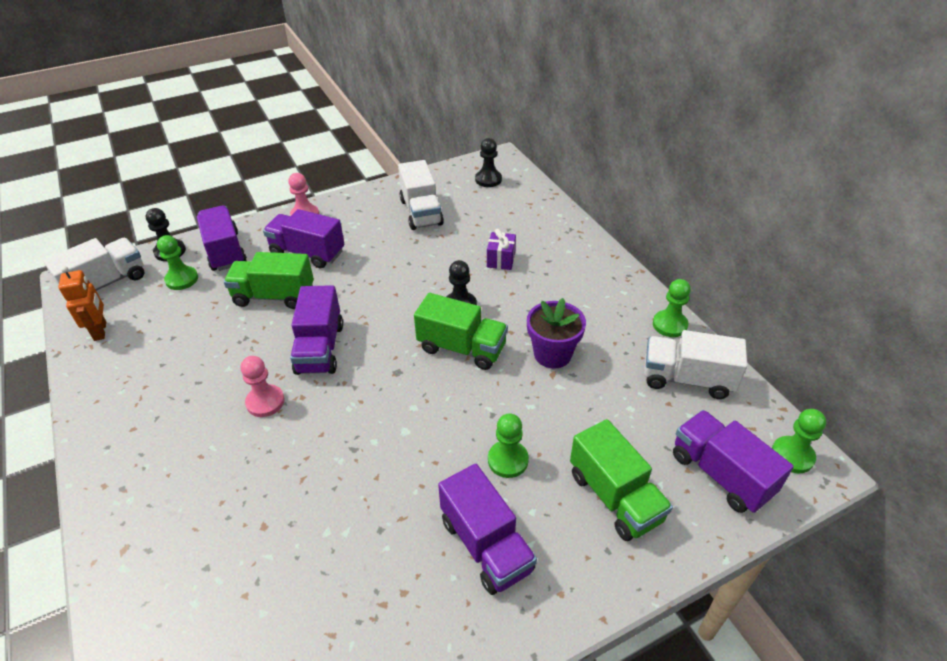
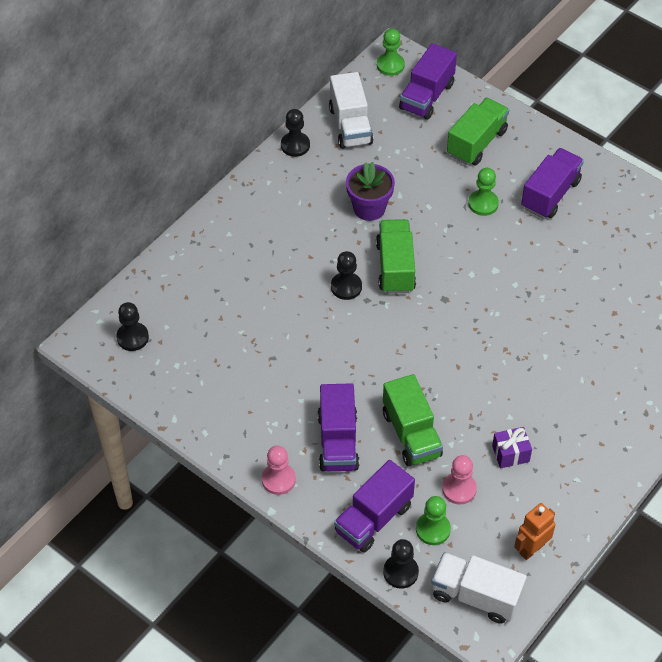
camera: 115 degrees left, 10 degrees up
(265, 402) = (524, 370): pink pawn -> pink pawn (459, 489)
(320, 348) = (451, 363): purple truck -> none
(421, 212) = (222, 374): white truck -> none
(501, 260) = (268, 279): purple gift -> purple gift (510, 454)
(669, 325) = (295, 145): green pawn -> black pawn

